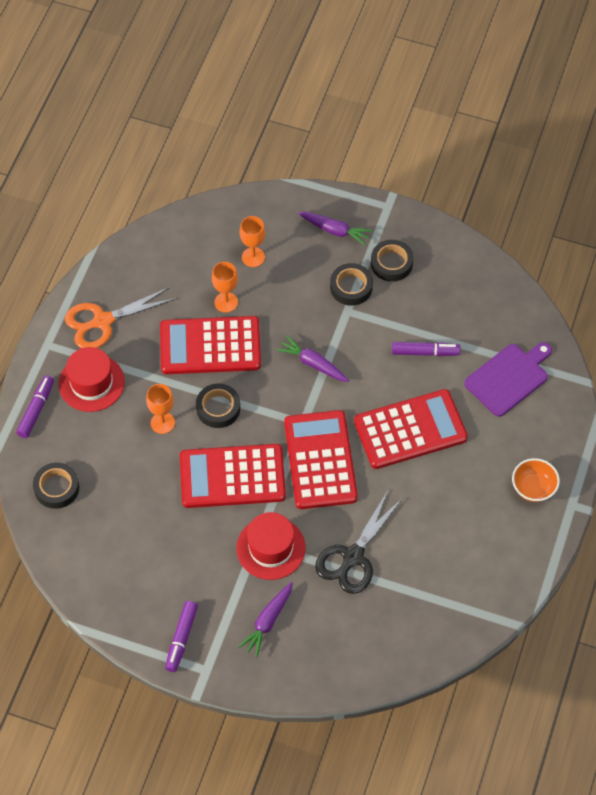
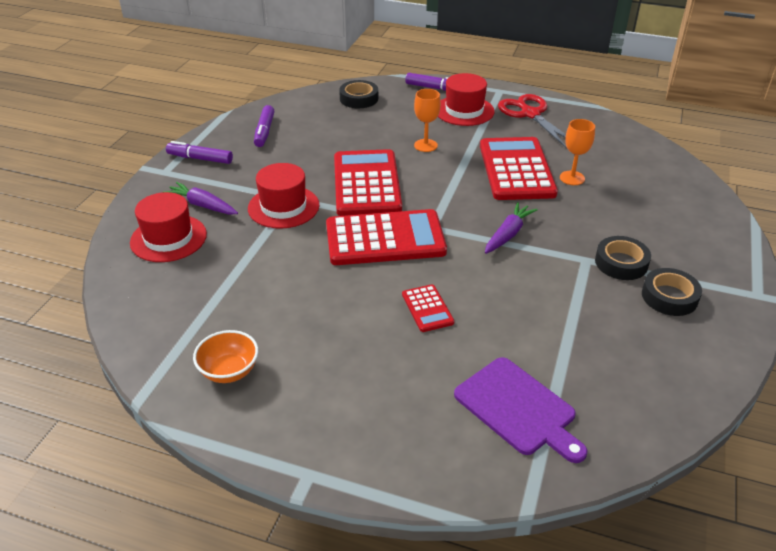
camera: 90 degrees right, 20 degrees down
(102, 321) = (530, 114): orange scissors -> red scissors
(218, 408) = (444, 175): black tape -> none
(253, 257) = (635, 194): orange goblet -> none
(320, 642) = (168, 238): none -> red hat
(335, 230) = (698, 251): purple carrot -> none
(353, 557) = (263, 261): black scissors -> none
(410, 430) = (427, 308): red calculator -> red calculator, size x0.46
(425, 352) = (543, 324): purple marker -> purple marker (264, 131)
(533, 488) = (339, 429): orange bowl -> orange bowl (229, 371)

